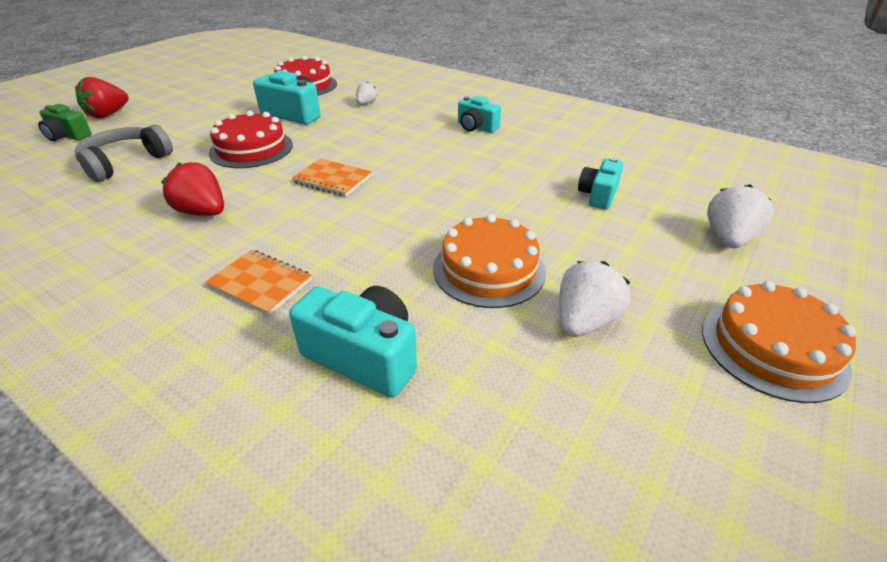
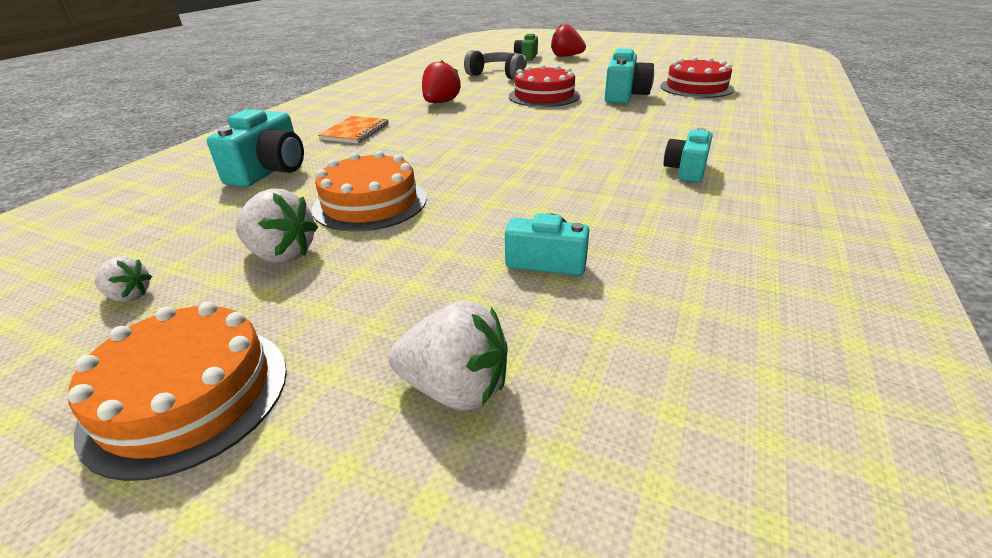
camera: 80 degrees right, 5 degrees down
(332, 179) = (507, 127): orange notebook -> none
(366, 103) = (685, 114): white strawberry -> white strawberry (129, 296)

